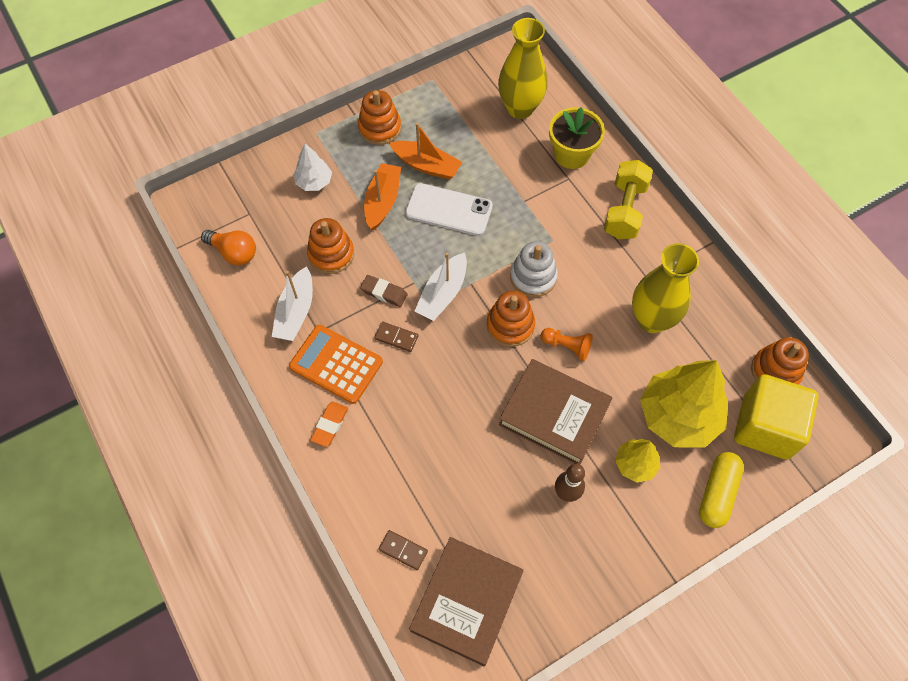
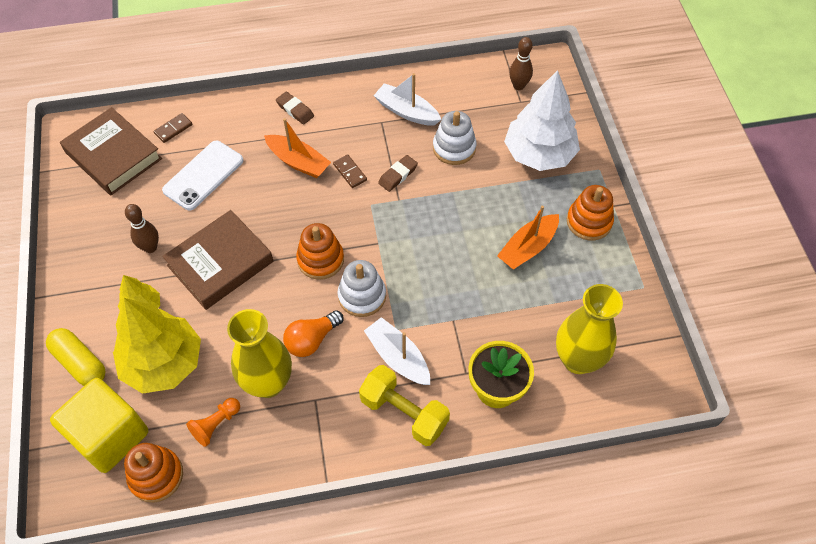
camera: 110 degrees right, 5 degrees down
(227, 220) = (518, 86): none -> brown bowling pin
(234, 253) = (483, 84): orange light bulb -> orange light bulb (312, 340)
(314, 182) = (539, 154): white tree -> white tree, size x1.97
(330, 425) = (295, 110): orange eraser -> brown eraser
(331, 254) = (454, 148): orange stacking toy -> white stacking toy
(336, 364) = (345, 126): orange calculator -> none
(382, 201) = (497, 200): orange boat -> orange boat (298, 162)
(396, 337) = (350, 172): brown domino -> brown domino turned 75 degrees counterclockwise
(443, 293) = (377, 218): white boat -> white boat (398, 357)
(449, 210) = (467, 250): white phone -> white phone (203, 175)
(567, 346) = (277, 297): orange pawn -> orange pawn (216, 425)

